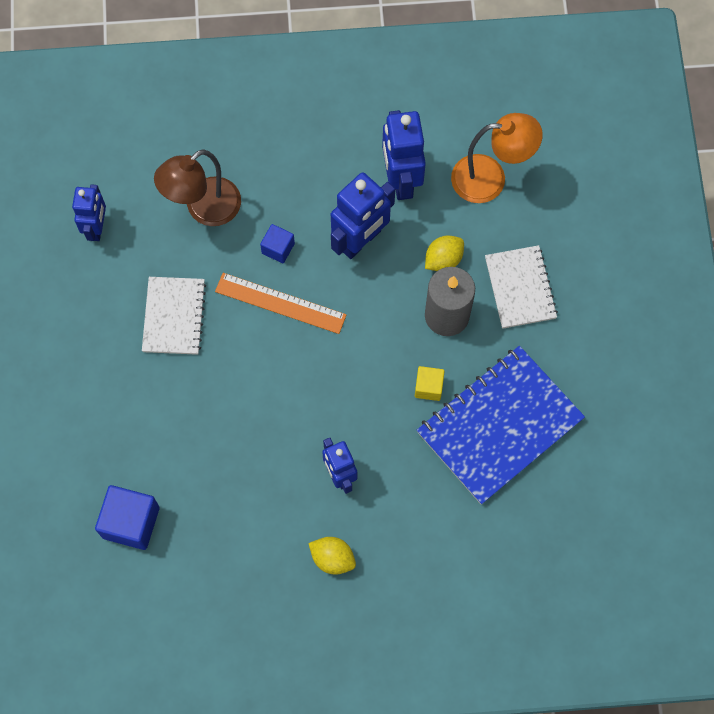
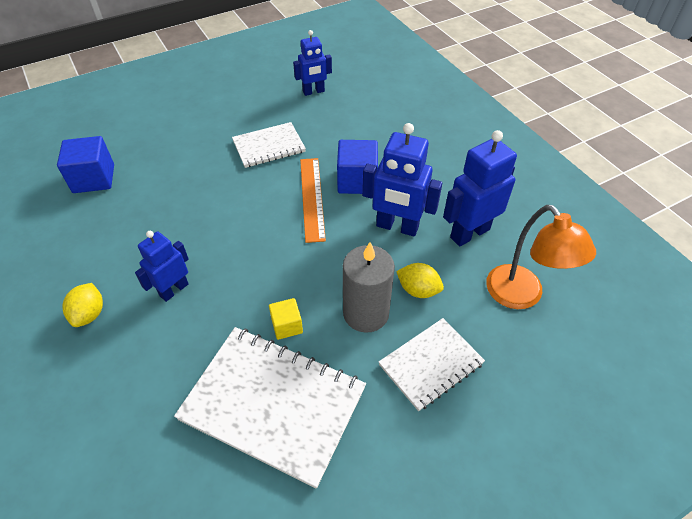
camera: 65 degrees right, 20 degrees down
(204, 209) = (361, 133): brown lamp -> none
(278, 248) = (357, 181): blue cube -> blue cube, size x1.75
(499, 425) = (273, 404): blue notebook -> white notebook

